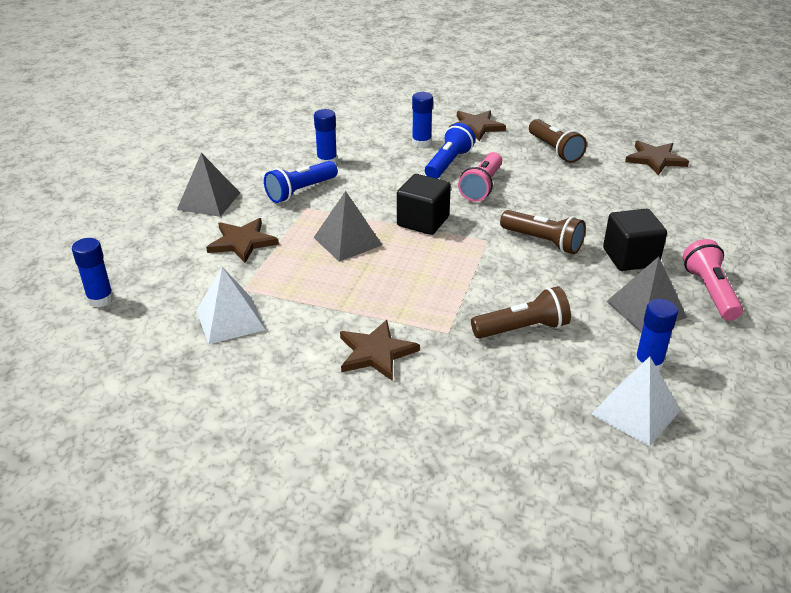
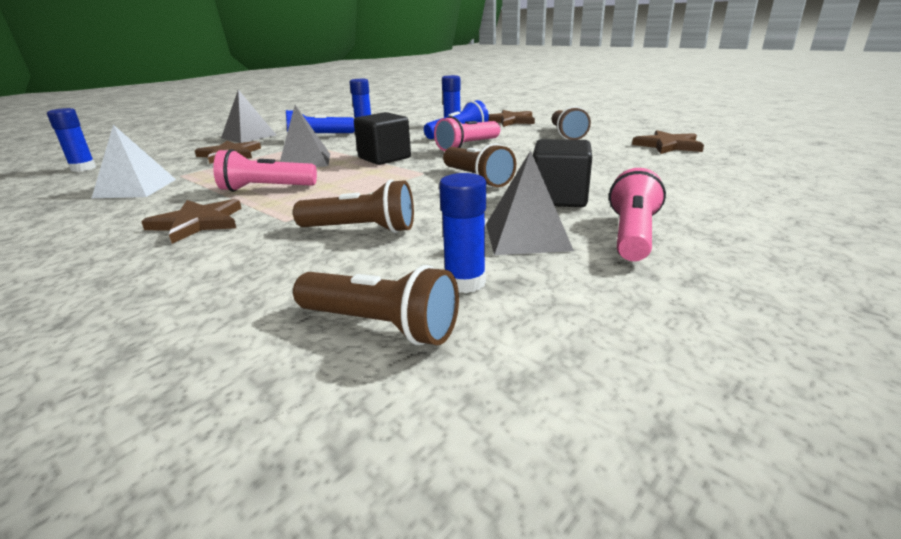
camera: 25 degrees right, 10 degrees down
(370, 293) = (266, 189): none -> pink flashlight
(636, 412) = (380, 326): white pyramid -> brown flashlight

